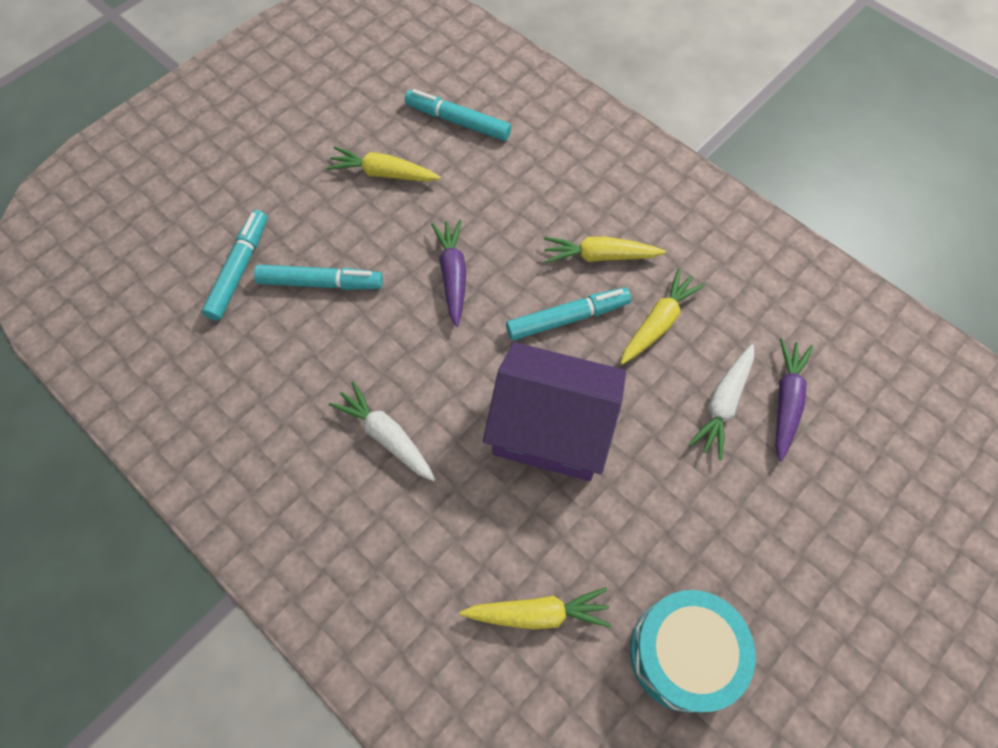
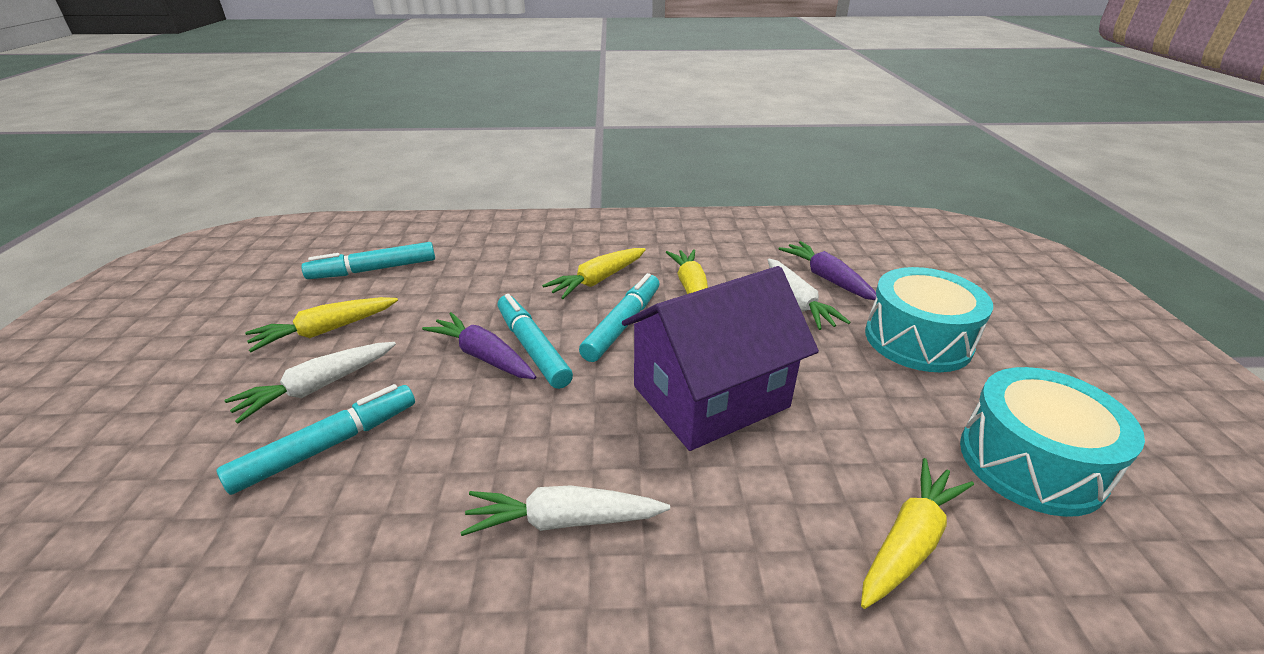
camera: 45 degrees left, 30 degrees down
(239, 269) = (183, 503): turquoise marker -> turquoise marker (532, 348)
(346, 228) = (318, 387): none -> white carrot
(763, 516) = (917, 340): none -> turquoise drum

